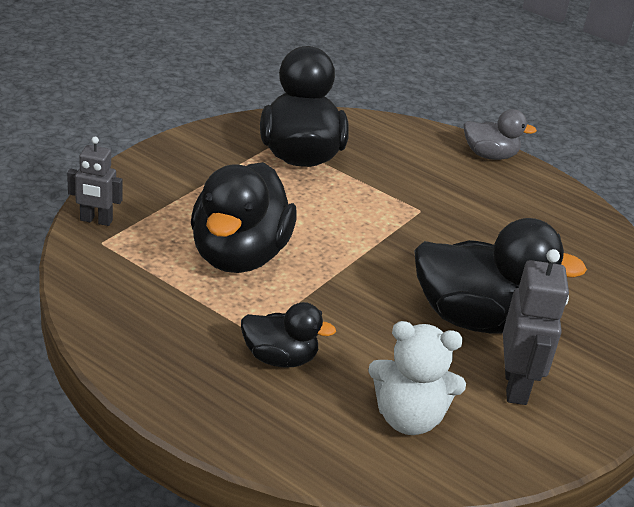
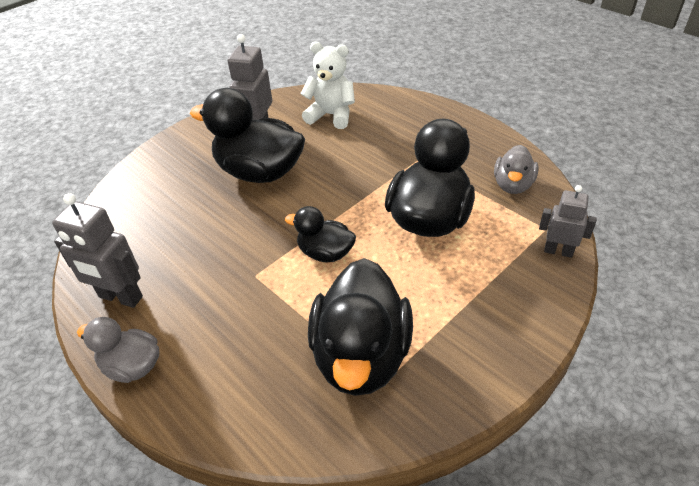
camera: 165 degrees left, 10 degrees up
(125, 293) = (512, 185): none -> grey duck
(280, 358) = (402, 144): black duck -> black duck (325, 253)
(541, 197) = (120, 297): none -> grey robot

